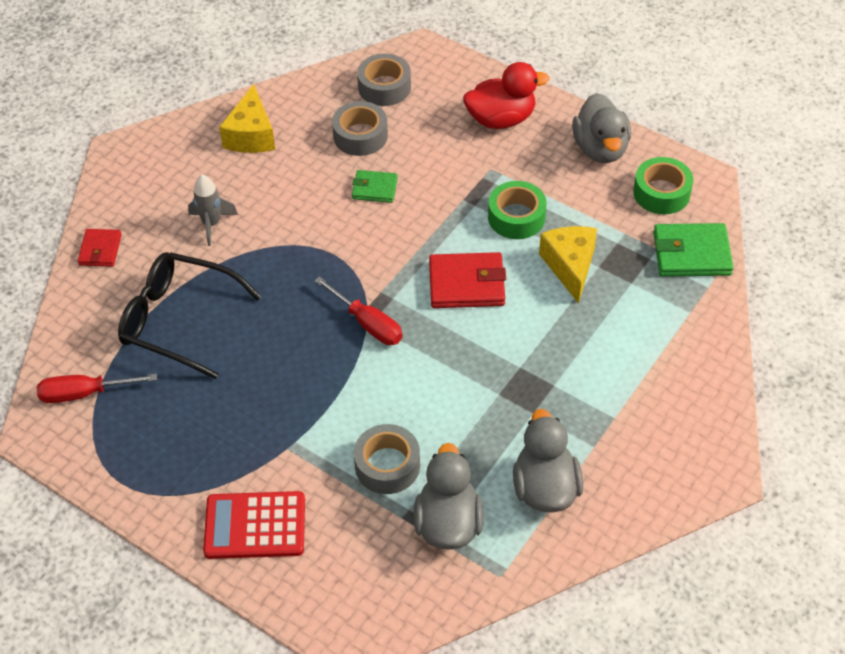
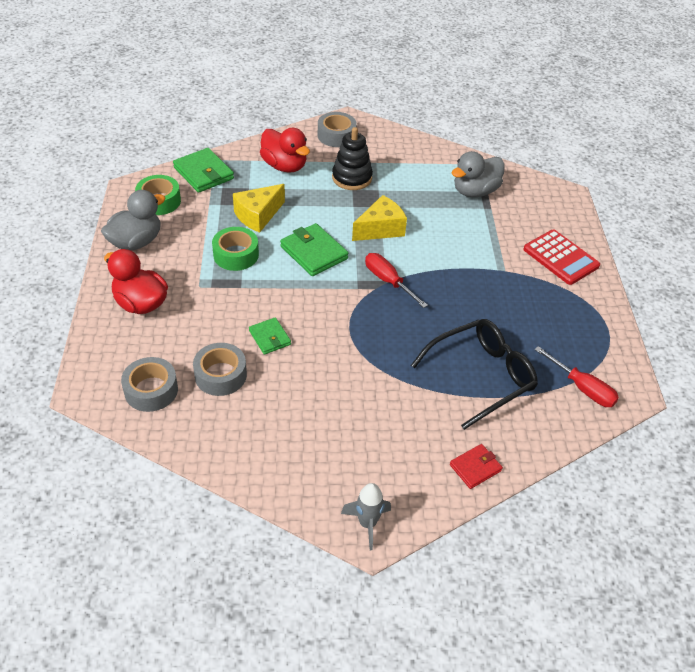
camera: 130 degrees left, 5 degrees down
(178, 320) = (481, 376): black glasses -> black glasses turned 105 degrees counterclockwise
(212, 224) = (386, 412): grey rocket -> grey rocket (367, 523)
(251, 135) = (275, 447): yellow cheese -> yellow cheese (380, 229)
(368, 324) = (388, 281): red screwdriver -> red screwdriver turned 45 degrees counterclockwise
(387, 465) = (469, 227): grey tape -> grey tape (336, 135)
(466, 284) = (313, 252): red wallet -> green wallet
(545, 488) = (418, 168): grey duck -> none
(578, 398) = (352, 178): none -> black stacking toy
(653, 340) = (284, 166): none -> red duck

